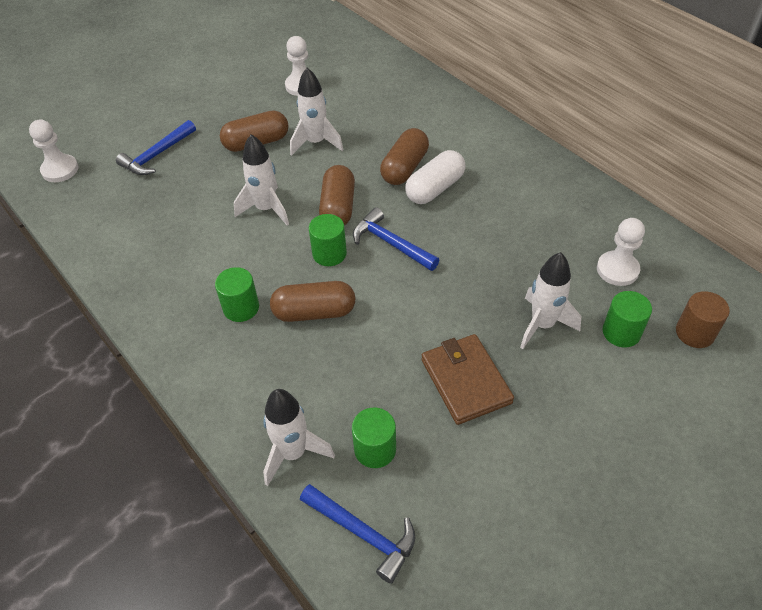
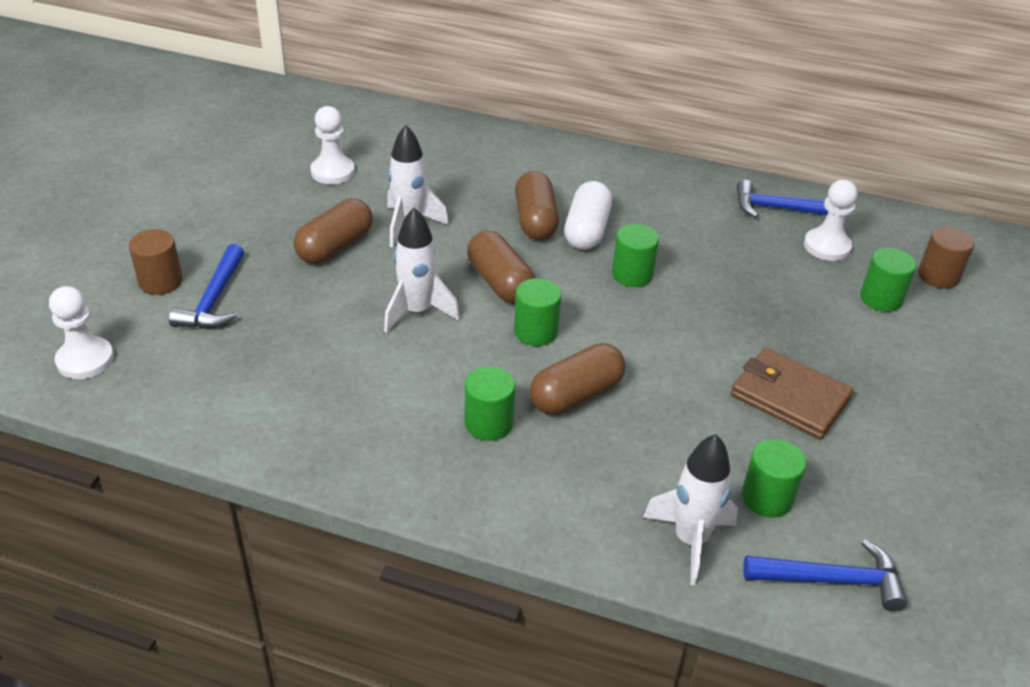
camera: 35 degrees left, 10 degrees down
(138, 132) = (160, 281): none -> brown cylinder
(390, 243) = (592, 298): blue hammer -> blue hammer (779, 209)
(436, 236) = (632, 274): none -> green cylinder
(542, 325) = (809, 319): white rocket -> none

